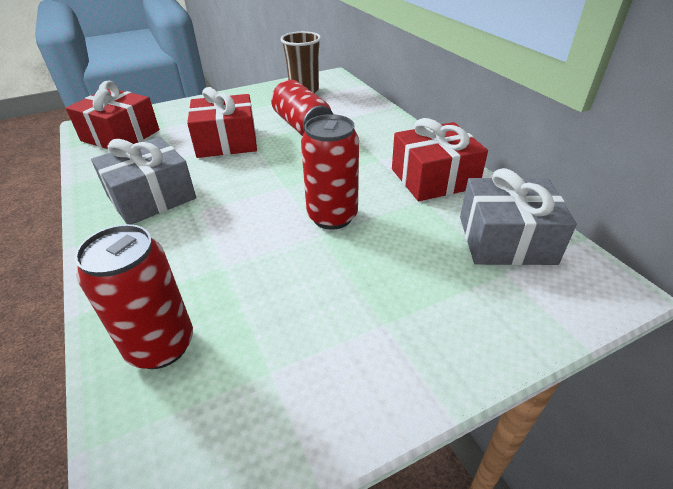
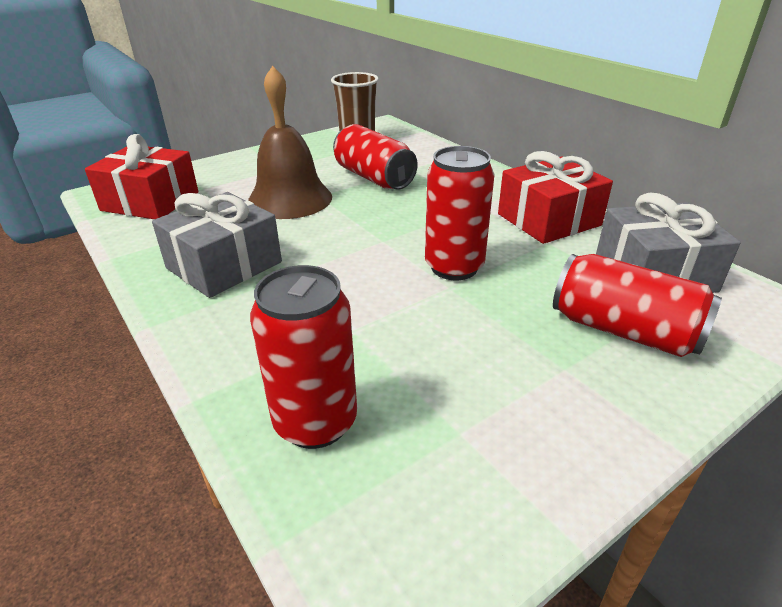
camera: 10 degrees left, 5 degrees down
(227, 141) = (290, 199): red gift -> brown bell
(452, 293) = (624, 330): none -> red can

